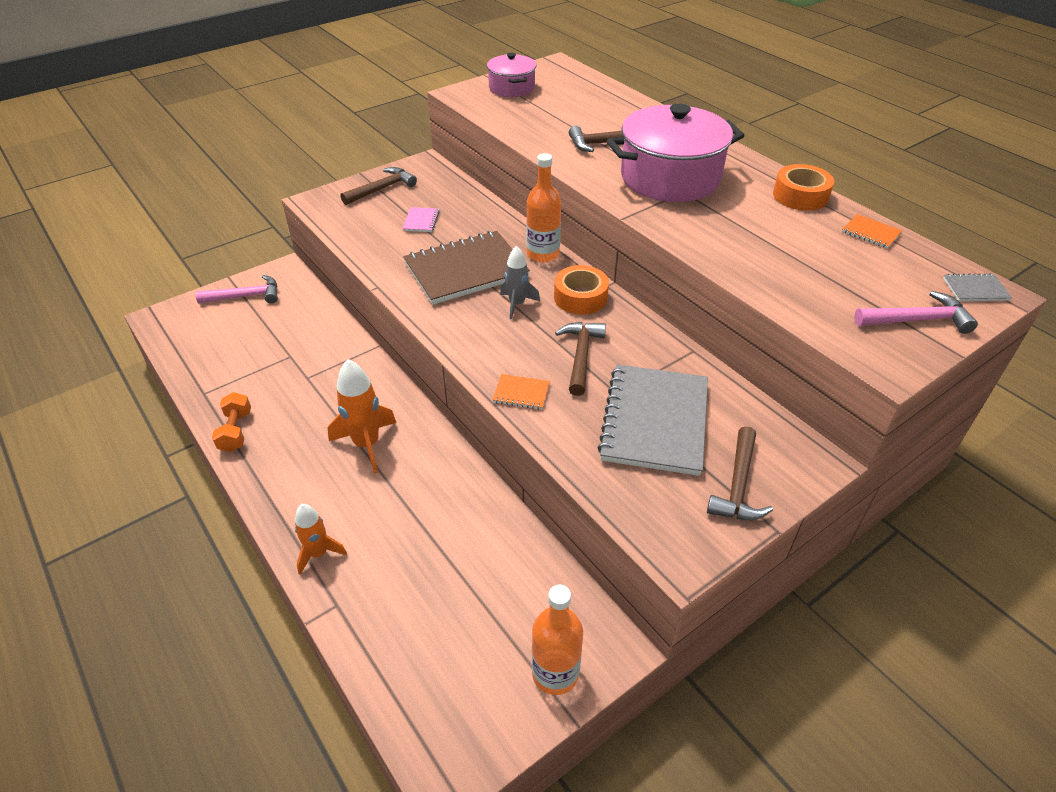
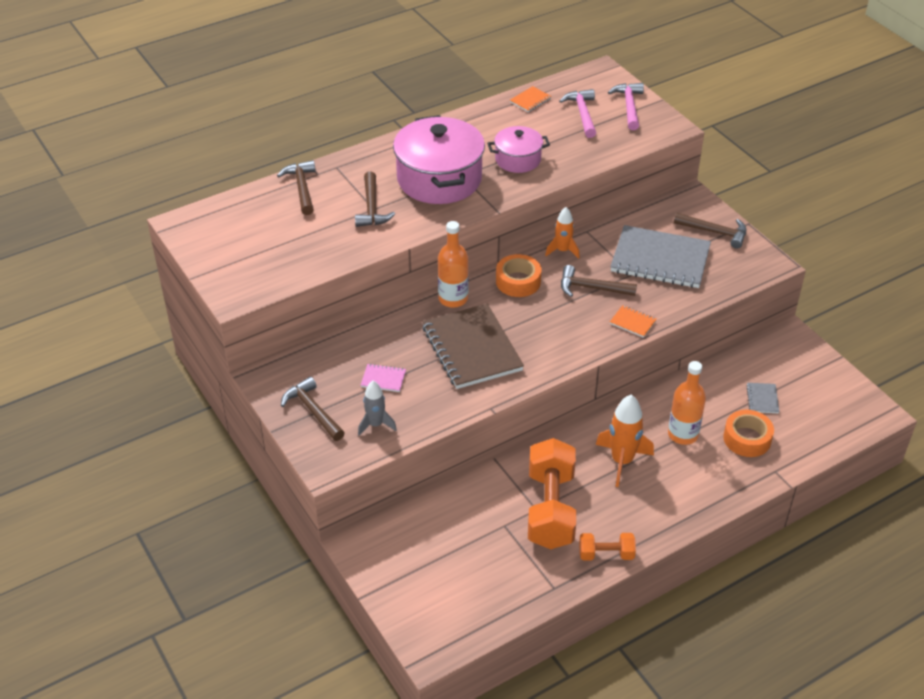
camera: 85 degrees left, 0 degrees up
(246, 296) = (401, 575): pink hammer -> pink hammer (582, 113)
(305, 387) = (550, 509): none -> orange dumbbell
(319, 553) = (733, 484): orange rocket -> orange rocket (562, 250)
(512, 88) = (234, 259): pink pot -> pink pot (518, 159)
(517, 304) = (524, 319): grey rocket -> grey rocket (376, 424)
(521, 393) = (632, 322): orange notebook -> orange notebook turned 75 degrees counterclockwise
(555, 673) = (811, 363): orange bottle -> orange bottle (683, 434)
(625, 107) = (301, 188): none -> brown hammer
(800, 196) = (476, 120): orange tape -> orange tape (747, 439)
(975, 289) = (598, 77): grey notebook -> grey notebook (762, 399)

